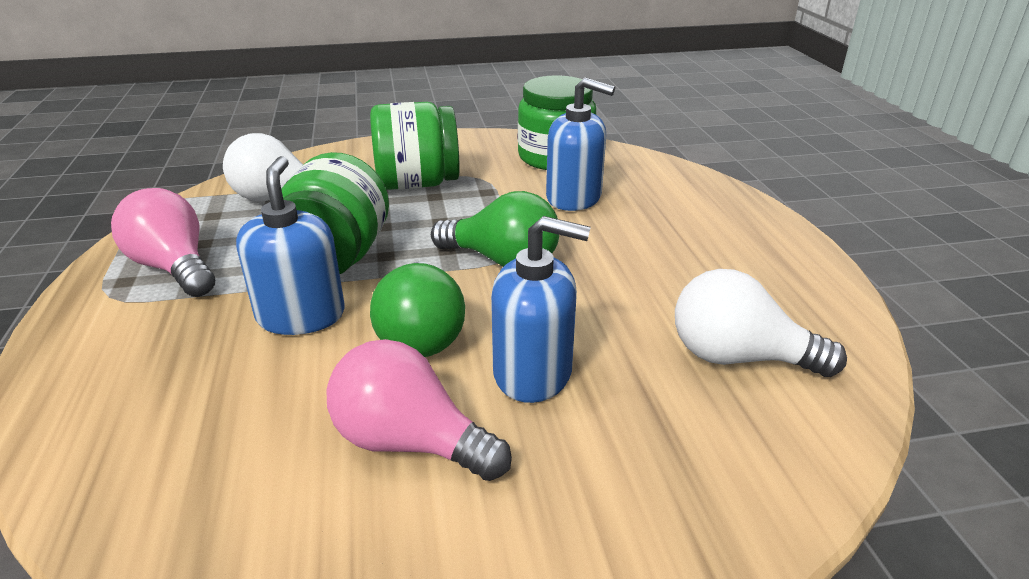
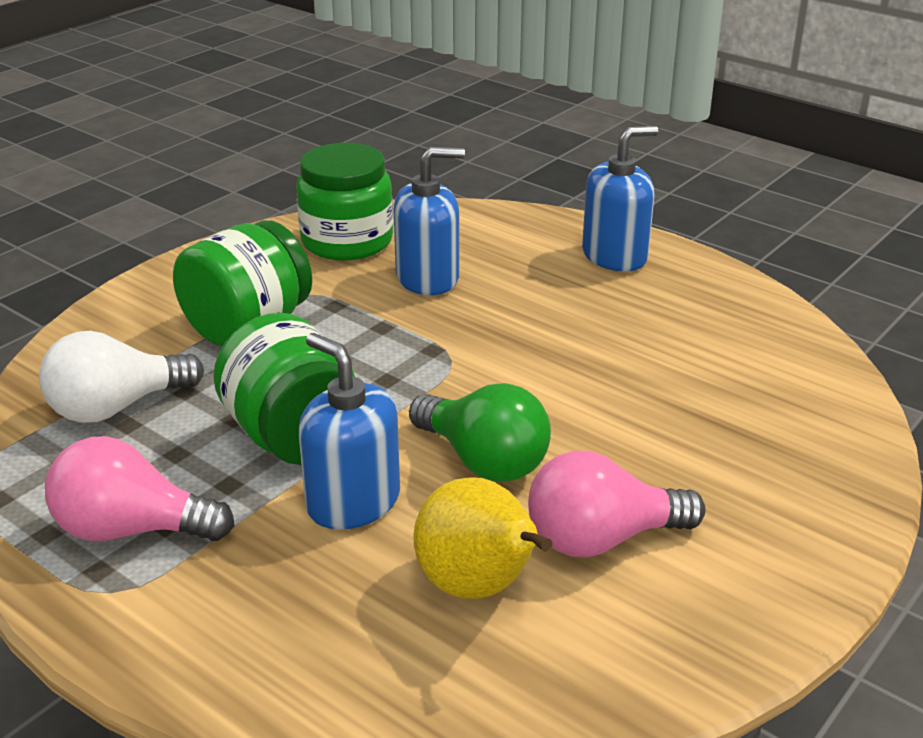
camera: 40 degrees left, 0 degrees up
(274, 422) = (479, 587): none -> yellow pear
(502, 261) = (454, 366): green light bulb -> none
(533, 373) = (612, 444): blue soap dispenser -> blue soap dispenser (615, 256)
(738, 357) = (728, 360): white light bulb -> none

